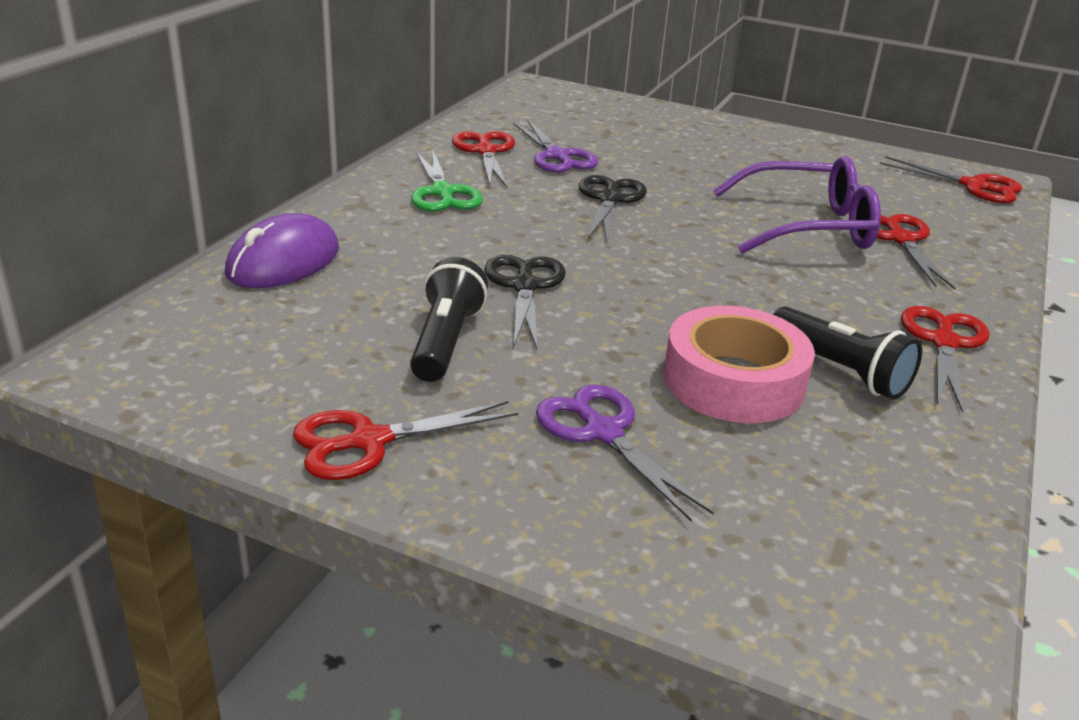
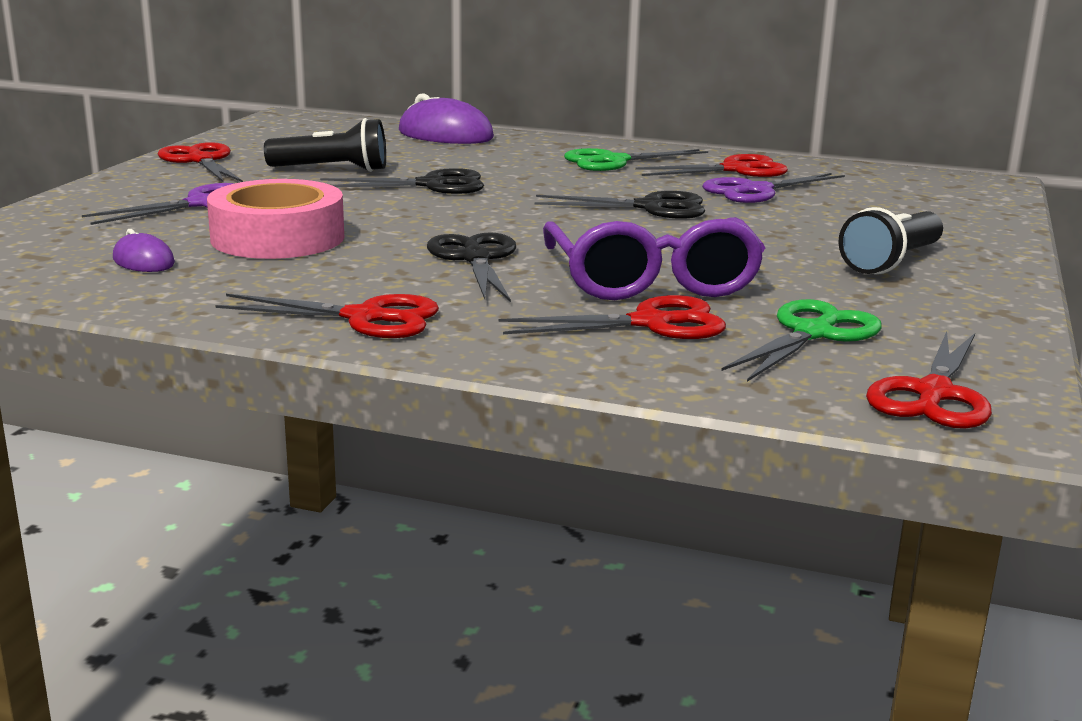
camera: 85 degrees right, 10 degrees down
(775, 285) = (475, 259): none -> black scissors
(836, 465) = (143, 261): none -> purple mouse
(840, 371) = (298, 272): black flashlight -> black flashlight (891, 262)
(894, 196) = (813, 333): none -> green scissors

